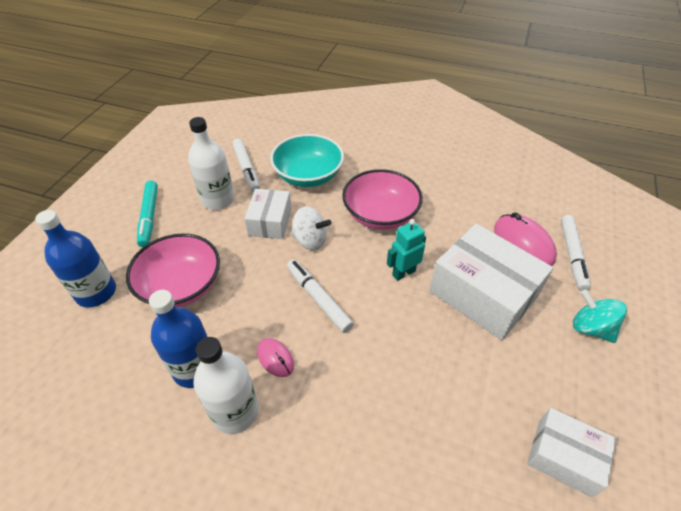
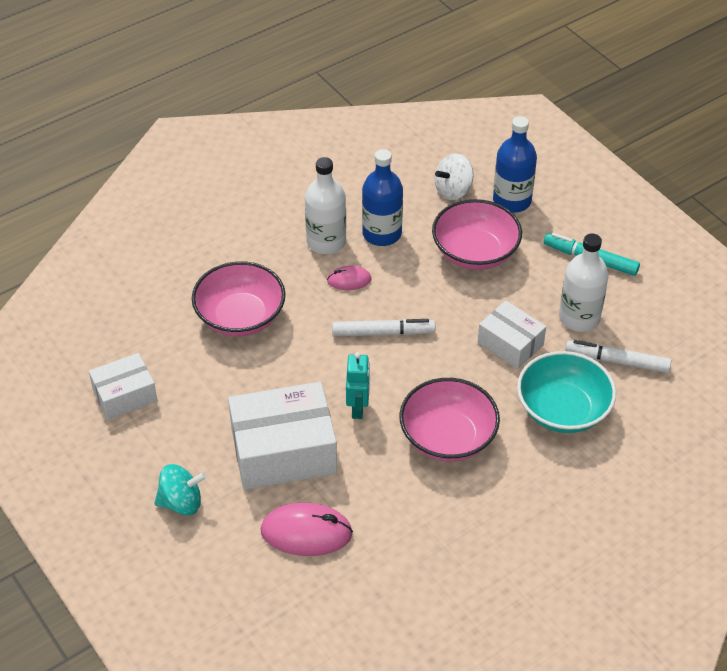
camera: 125 degrees right, 0 degrees up
(310, 240) = (458, 362): white spinning top -> white spinning top (453, 190)
(389, 422) = (240, 317): none -> pink bowl
(572, 256) = (255, 563): white marker -> none

